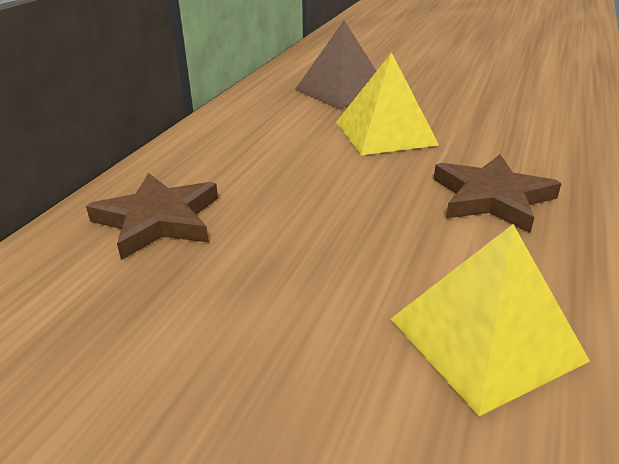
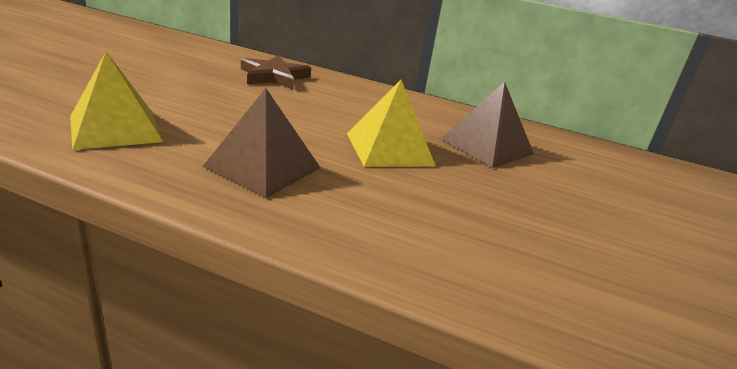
camera: 85 degrees right, 5 degrees down
(491, 197) = (263, 167): brown star -> brown pyramid

